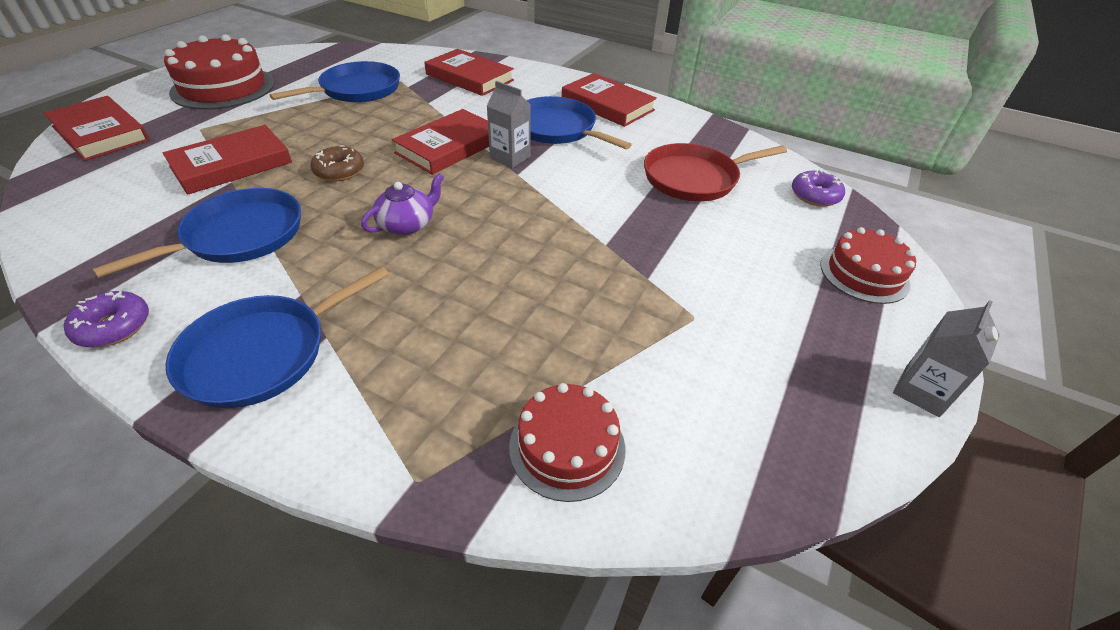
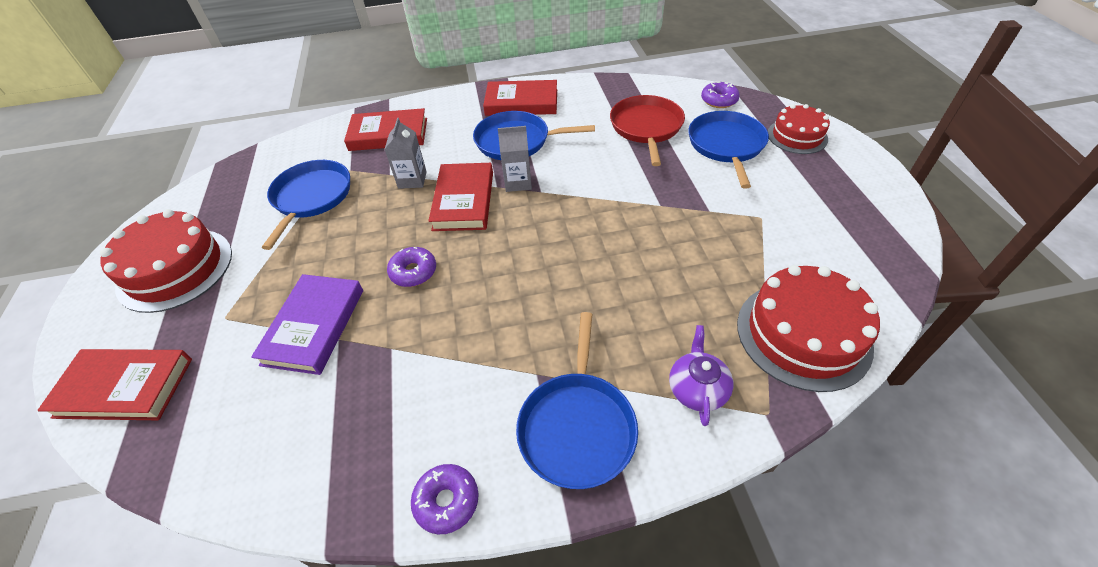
camera: 35 degrees left, 5 degrees up
(231, 165) = (314, 326): red book -> purple book
(239, 236) = (422, 371): blue pan -> blue pan (726, 145)
(339, 171) = (413, 272): brown donut -> purple donut
(407, 224) = (527, 276): purple teapot -> purple teapot (697, 388)
(567, 447) = (803, 334): red cake -> red cake, size x1.61
(694, 178) = (646, 127): red pan -> red pan turned 150 degrees clockwise
(921, 391) = (890, 186): grey carton -> grey carton (412, 180)

